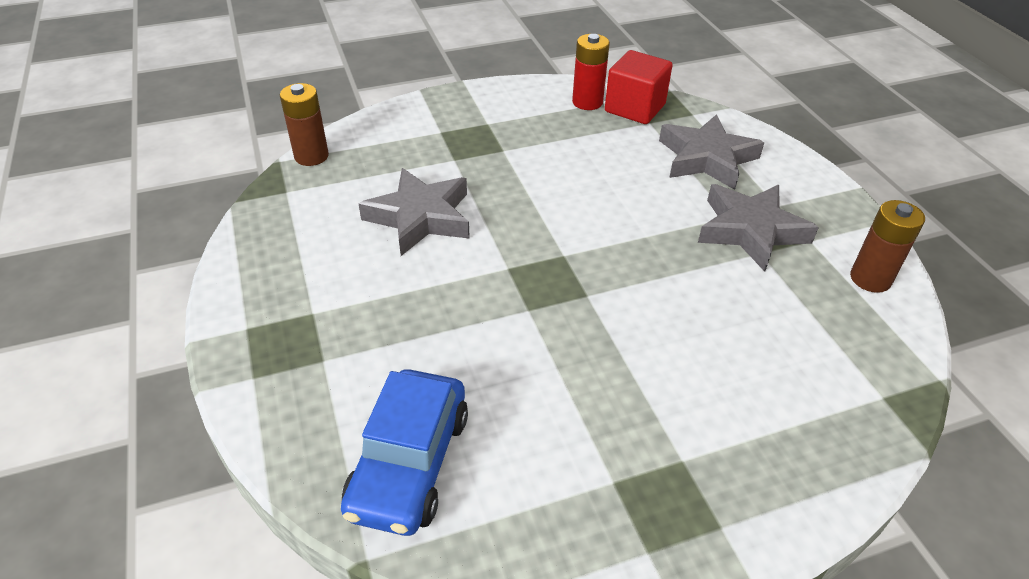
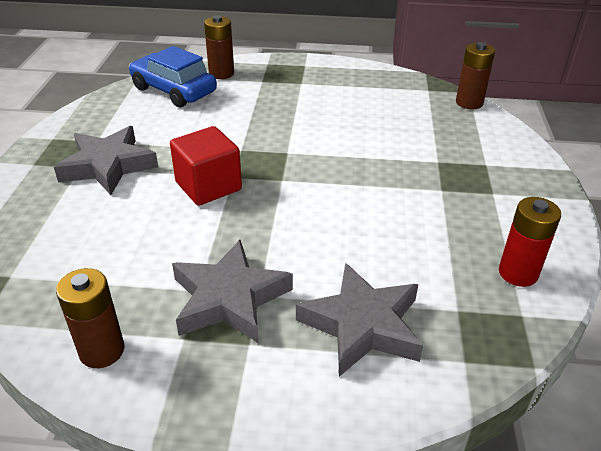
camera: 115 degrees right, 5 degrees down
(317, 424) = (221, 73): none -> brown battery
(420, 217) = (367, 130): grey star -> grey star (108, 166)
(635, 108) = (494, 309): red cube -> red cube (208, 186)

